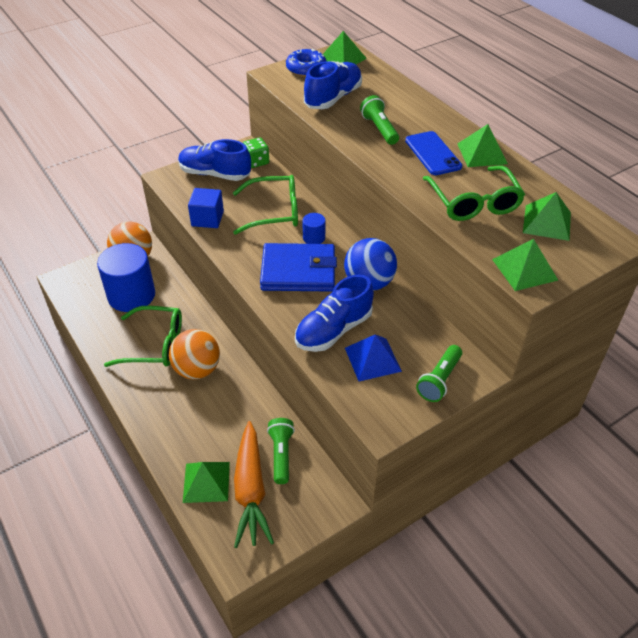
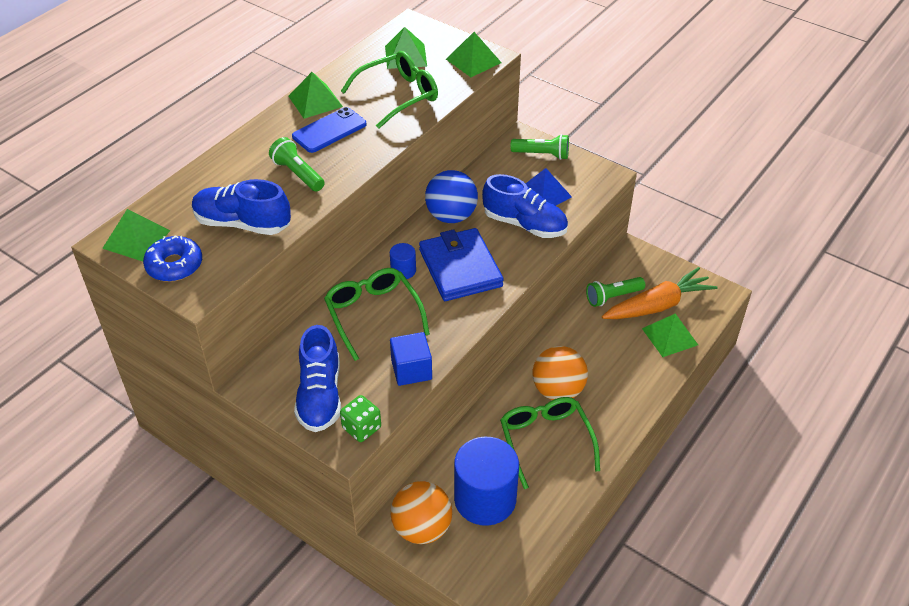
camera: 110 degrees left, 0 degrees up
(256, 162) = (278, 363): green dice -> green dice (361, 428)
(379, 129) = (298, 174): green flashlight -> green flashlight turned 90 degrees clockwise

